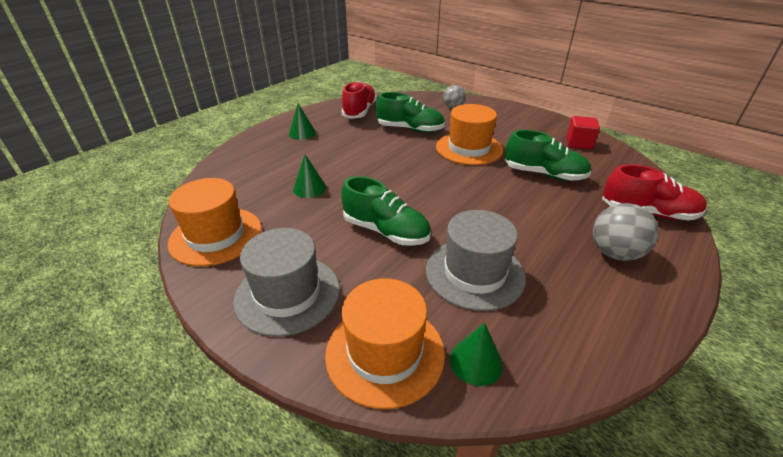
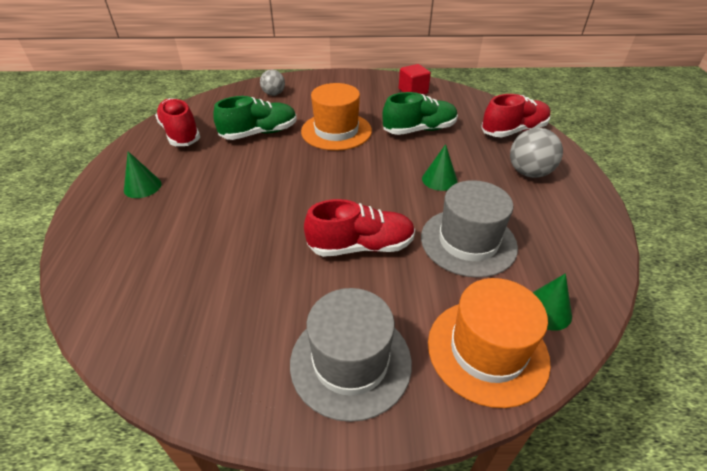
camera: 40 degrees left, 5 degrees up
(216, 236) = (193, 357): orange hat -> none
(309, 188) = (233, 244): green cone -> green cone (439, 179)
(385, 231) = (361, 246): green shoe -> red shoe

